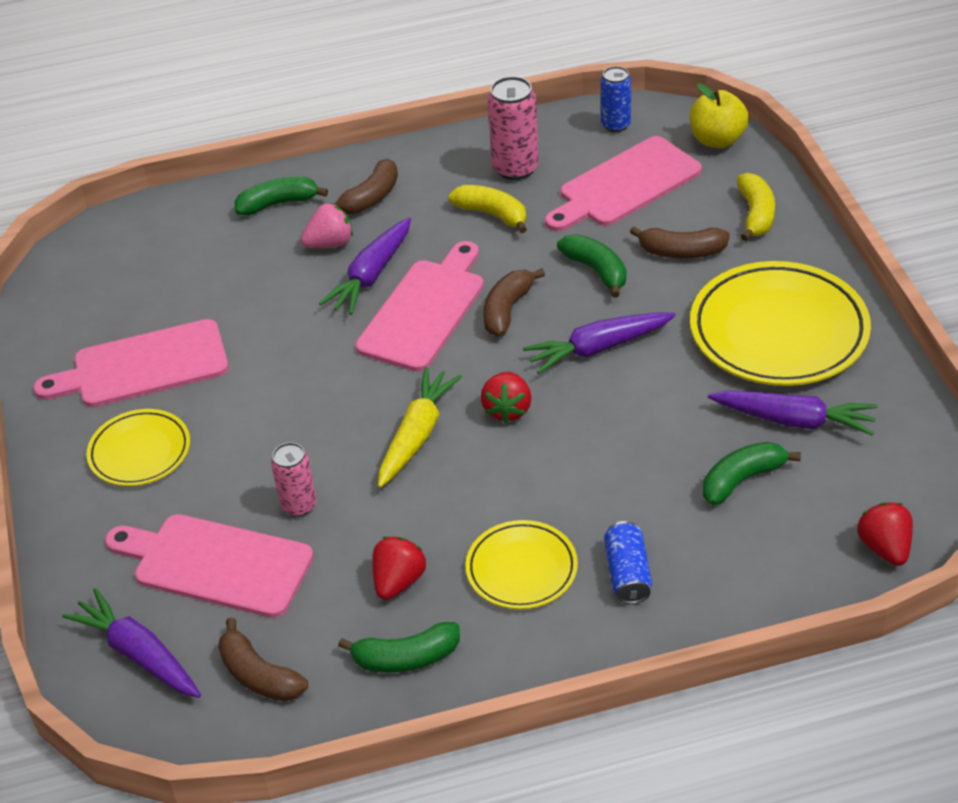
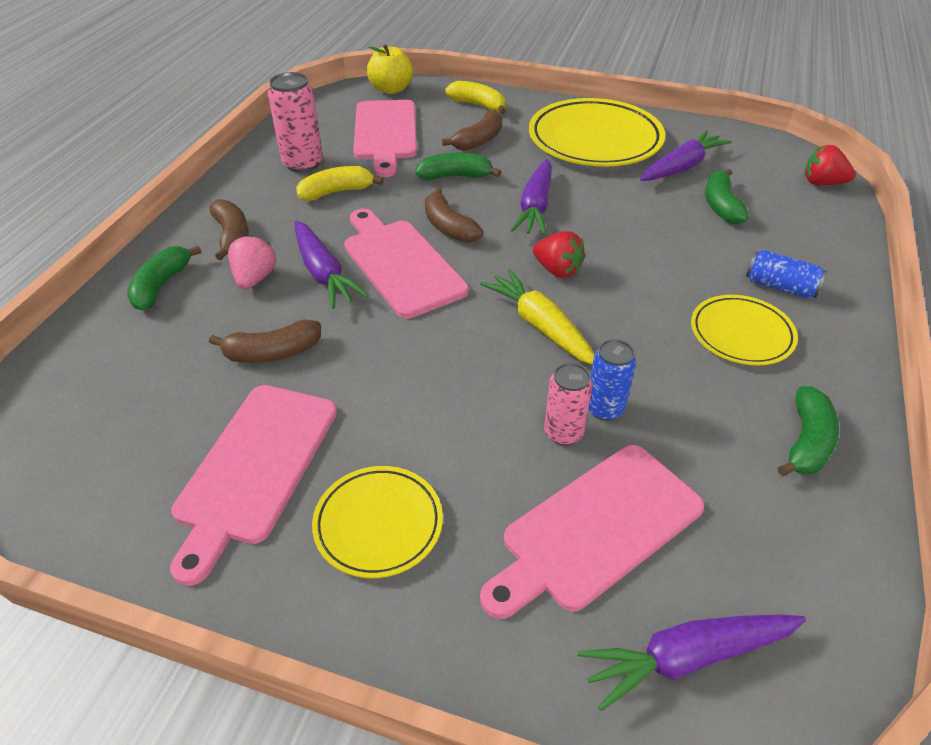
camera: 60 degrees left, 0 degrees up
(259, 675) = (775, 559): brown banana -> brown banana (272, 353)
(398, 581) = (709, 408): red strawberry -> none
(616, 125) = (321, 113): blue can -> blue can (604, 409)

